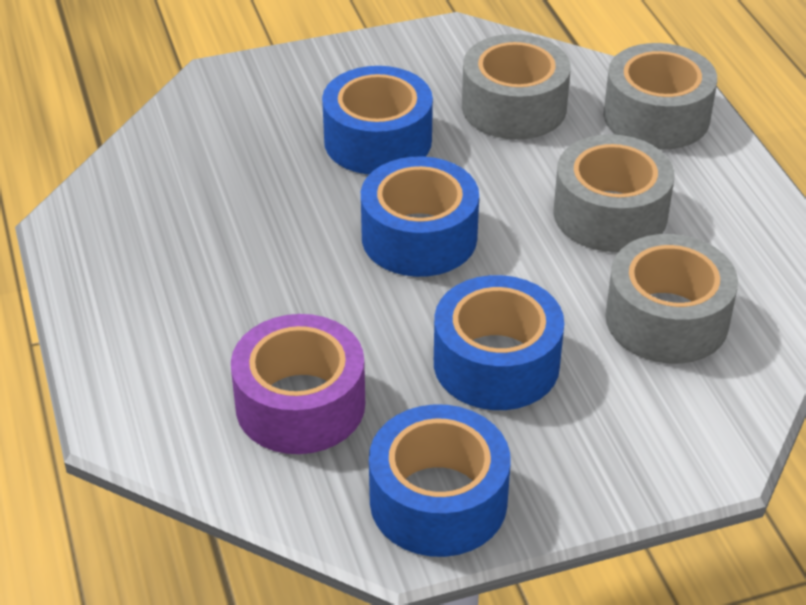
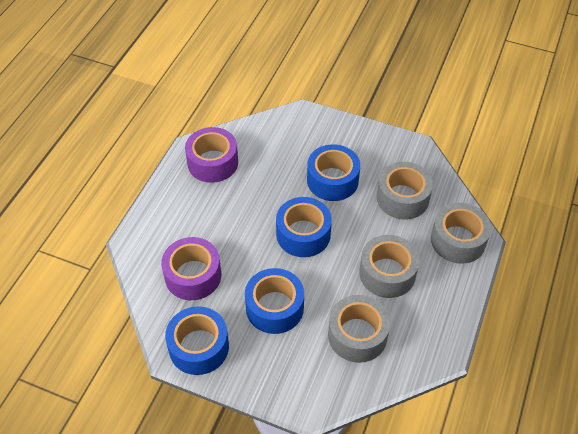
camera: 40 degrees right, 10 degrees up
(137, 223) = (213, 162): none -> purple tape

